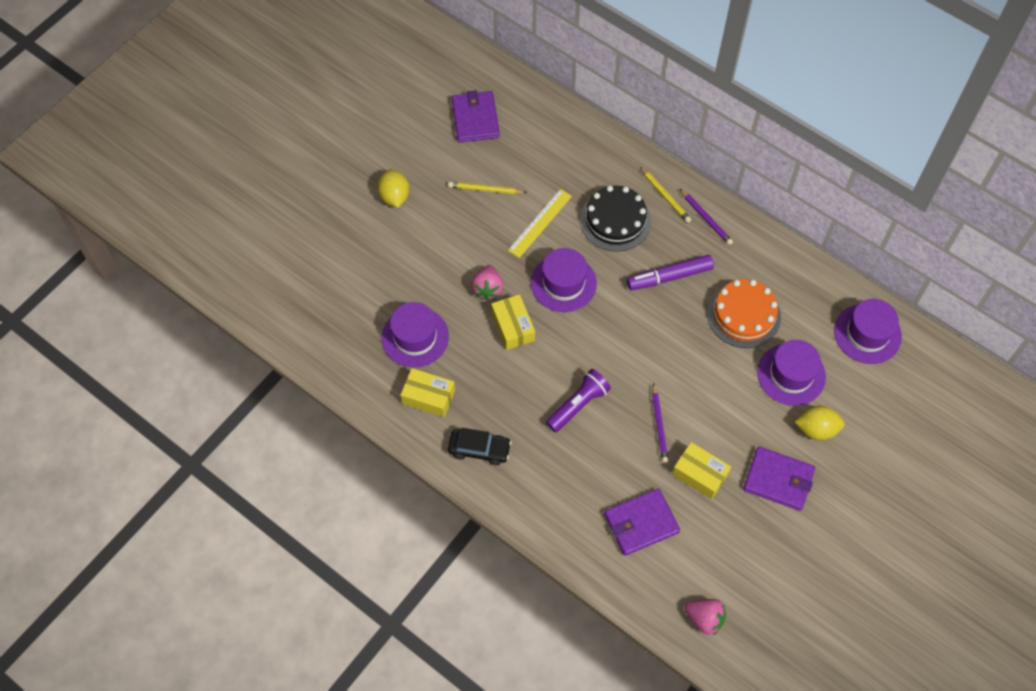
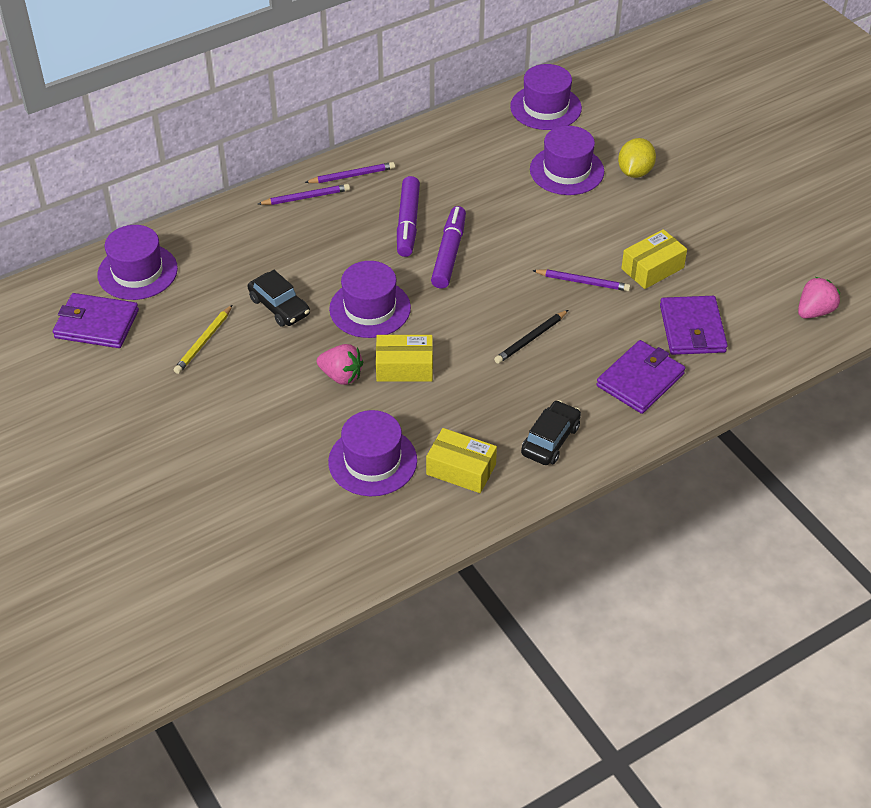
camera: 70 degrees left, 15 degrees down
(394, 196) = (159, 430): yellow lemon -> none
(428, 397) = (461, 469): yellow box -> yellow box turned 75 degrees clockwise
(536, 121) = (137, 272): none -> purple hat
(540, 223) = (279, 306): yellow ruler -> black car
(578, 405) = (530, 339): purple flashlight -> black pencil
(615, 220) = (313, 244): black cake -> none
(648, 317) = (449, 253): none -> purple marker
(665, 196) = (306, 197): yellow pencil -> purple pencil
(743, 315) = (482, 183): orange cake -> none
(778, 480) = (680, 214): purple wallet -> purple wallet (640, 380)

